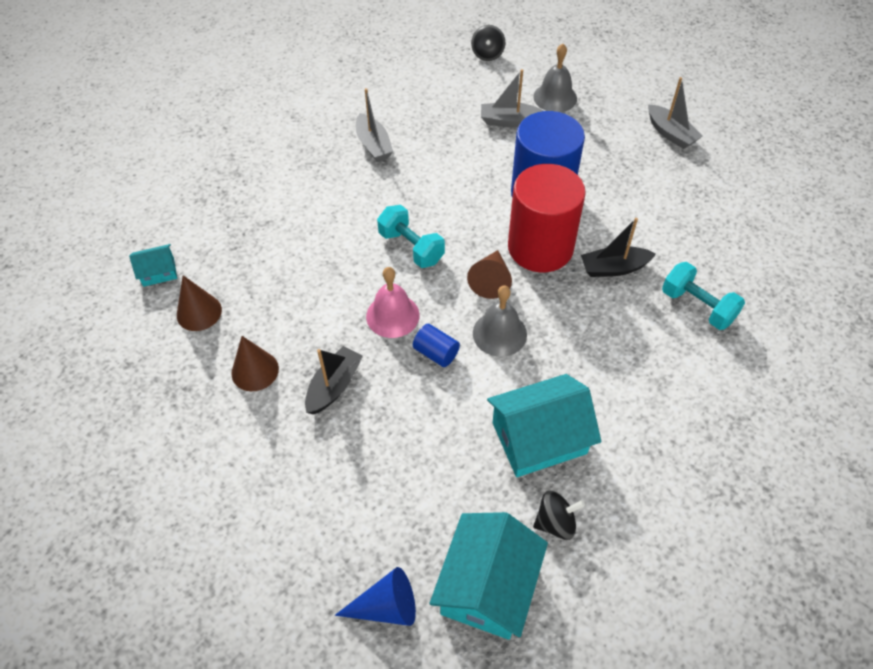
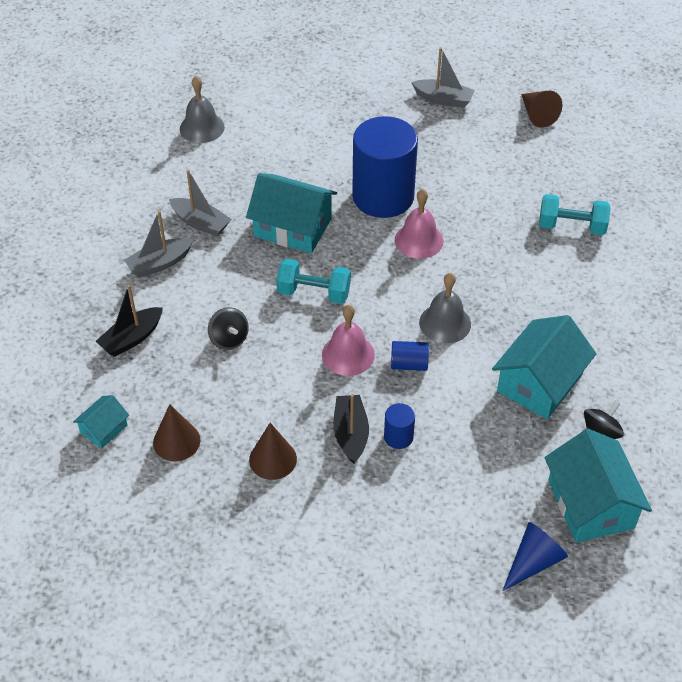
camera: 35 degrees left, 5 degrees down
(370, 413) = (398, 437): none -> blue cylinder
(442, 184) = (293, 227): none -> turquoise house
(487, 54) = (231, 97): black spinning top -> black spinning top (229, 339)
(491, 280) = (402, 286): brown cone -> brown cone (537, 115)
(509, 121) = (303, 148): grey boat -> grey boat (159, 263)
(540, 247) = (419, 240): red cylinder -> pink bell
(555, 97) = (324, 110): grey bell -> grey bell (202, 128)
(614, 268) = (488, 228): black boat -> black boat (132, 338)

